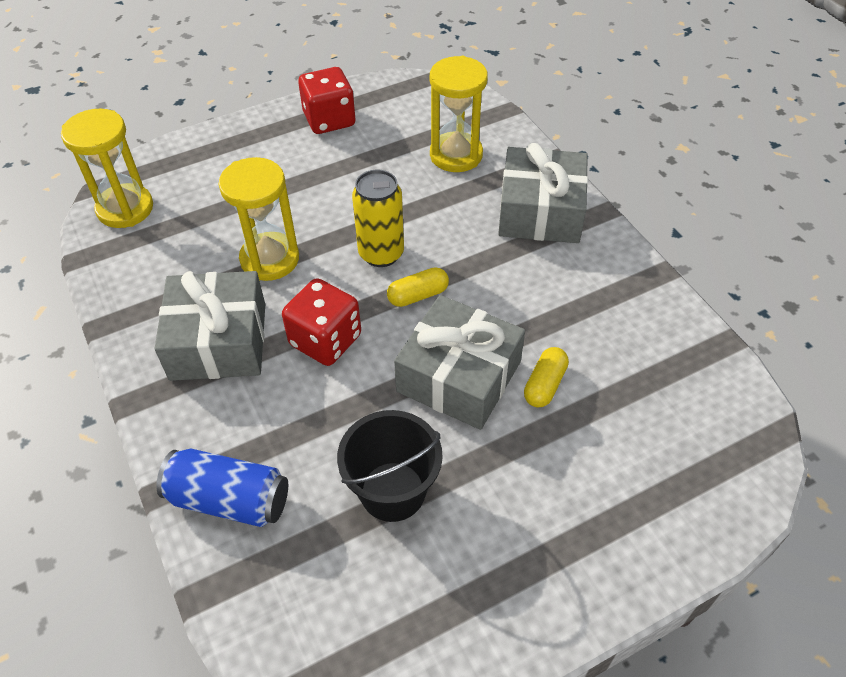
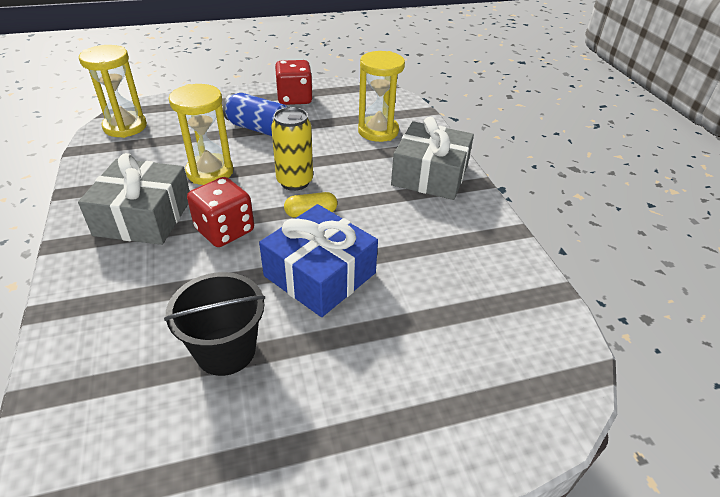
camera: 10 degrees right, 10 degrees down
(229, 499) = (89, 329): blue can -> blue can (260, 129)
(459, 376) = (320, 274): grey gift -> blue gift
(544, 385) = (390, 294): yellow capsule -> none

